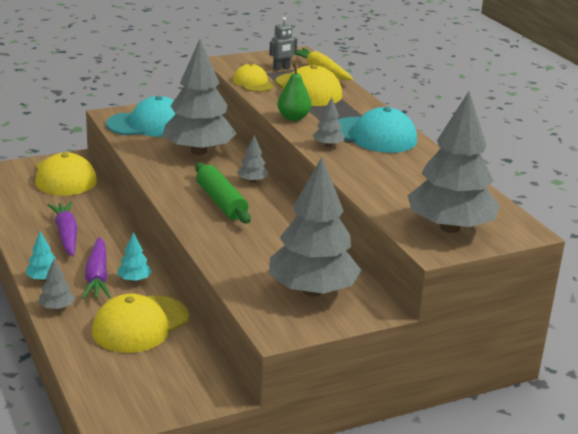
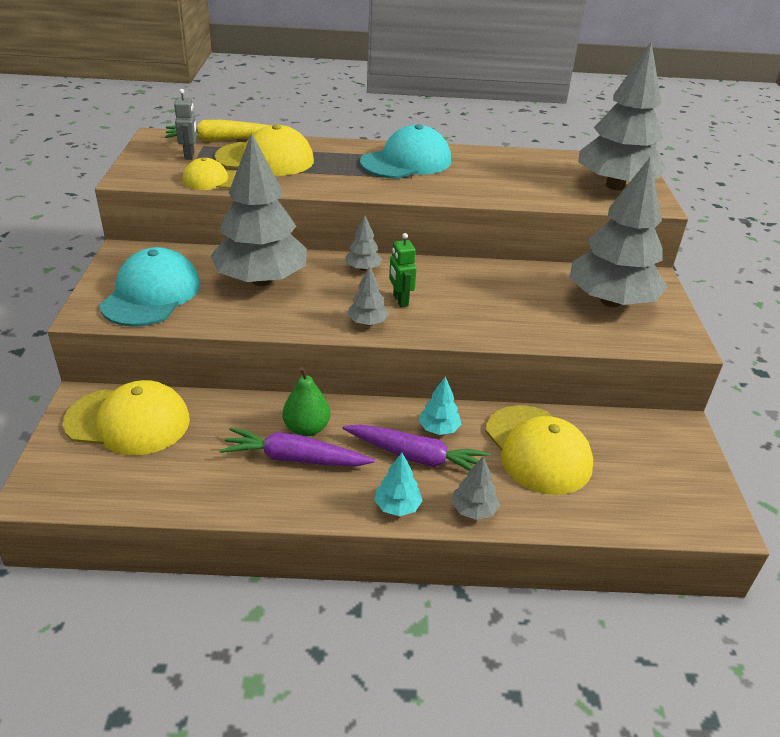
camera: 65 degrees left, 10 degrees up
(221, 202) = (400, 300): green rolling pin -> green robot
(293, 118) = (331, 185): green pear -> green pear (306, 428)
(328, 145) = (413, 187): grey tree -> grey tree (367, 322)

